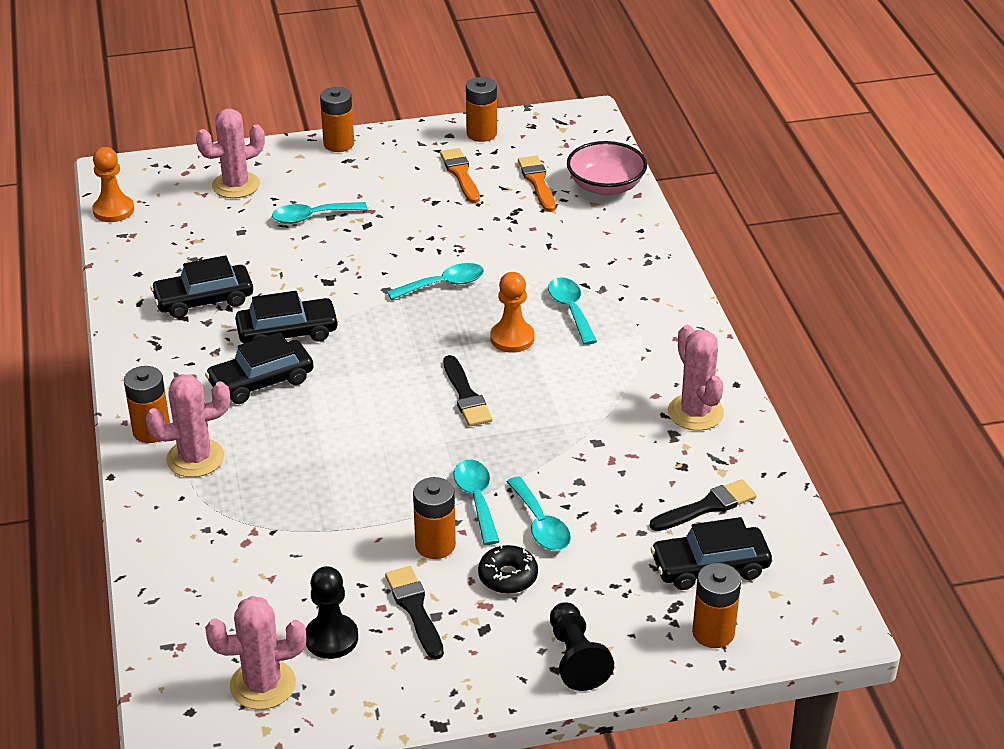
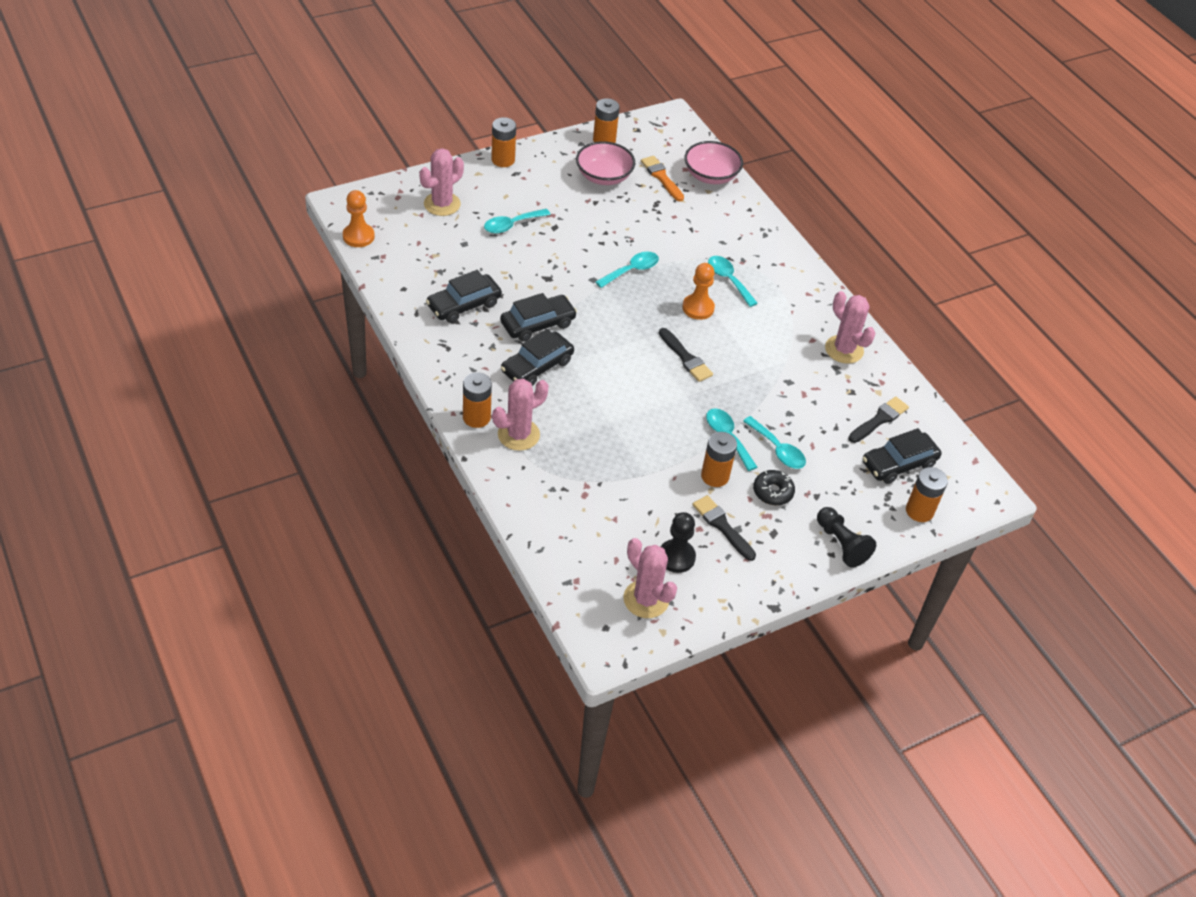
camera: 20 degrees left, 10 degrees up
(263, 685) = (646, 599): pink cactus -> pink cactus turned 75 degrees clockwise
(460, 174) = (604, 176): orange brush -> pink bowl

